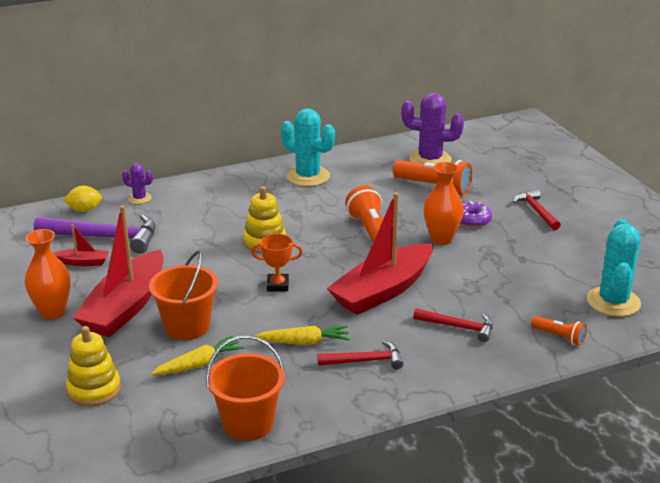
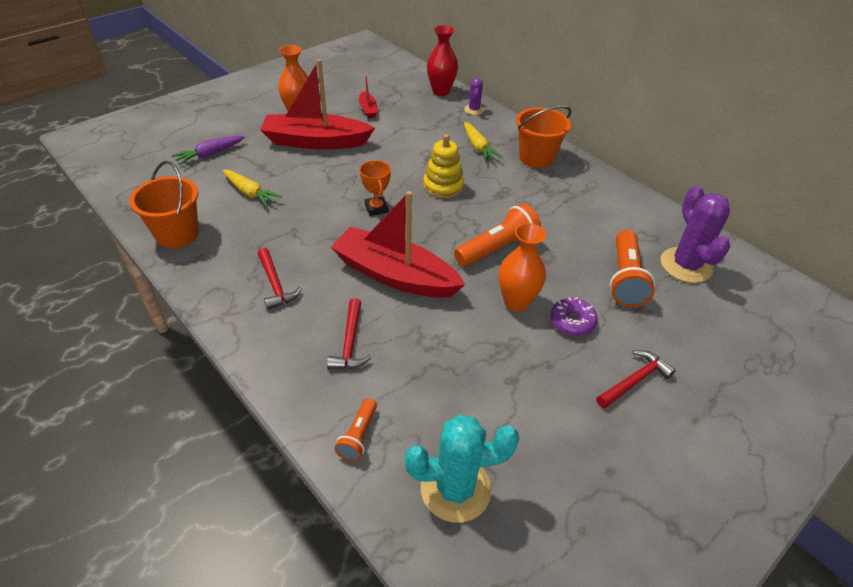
camera: 70 degrees right, 15 degrees up
(84, 210) = (441, 91): yellow lemon -> red vase
(94, 389) = (210, 154): yellow stacking toy -> purple carrot
(104, 237) = (407, 109): purple hammer -> none
(187, 327) = (299, 175): orange bucket -> orange bucket (536, 157)
(304, 342) = (294, 241): yellow carrot -> yellow carrot (478, 147)
(308, 176) = (577, 187): turquoise cactus -> none

